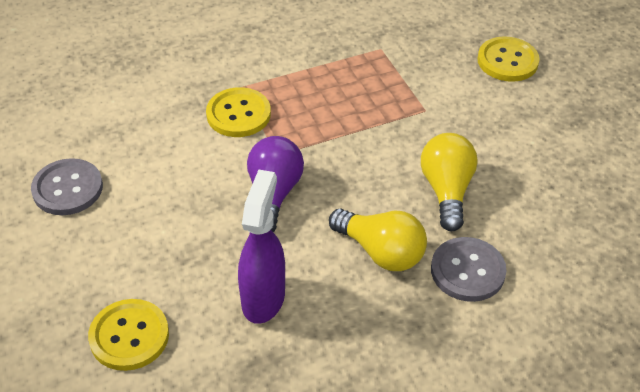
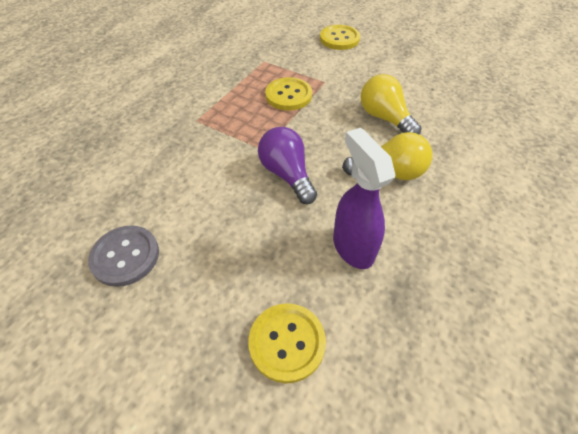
camera: 35 degrees left, 5 degrees up
(238, 114) = (212, 137): yellow button -> yellow button (288, 95)
(467, 271) = (446, 156): grey button -> none

